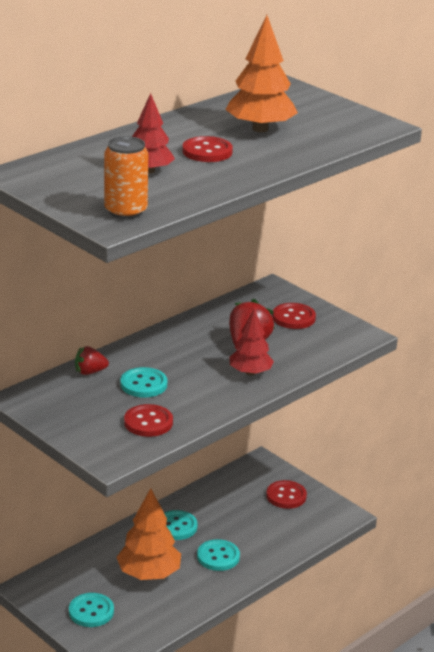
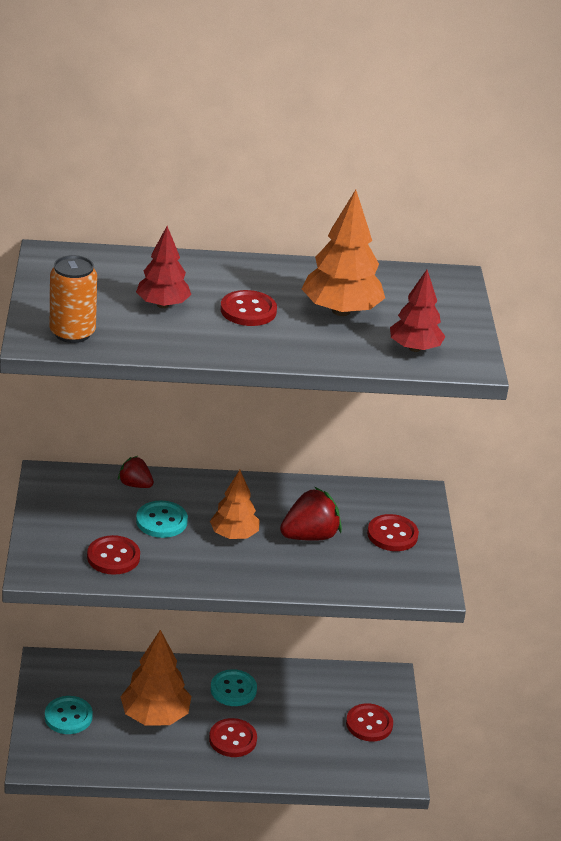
camera: 40 degrees right, 5 degrees up
(202, 368) = (234, 535): none -> orange tree
(218, 557) = (232, 739): turquoise button -> red button
(250, 373) = (269, 563): red tree -> red tree (414, 348)

